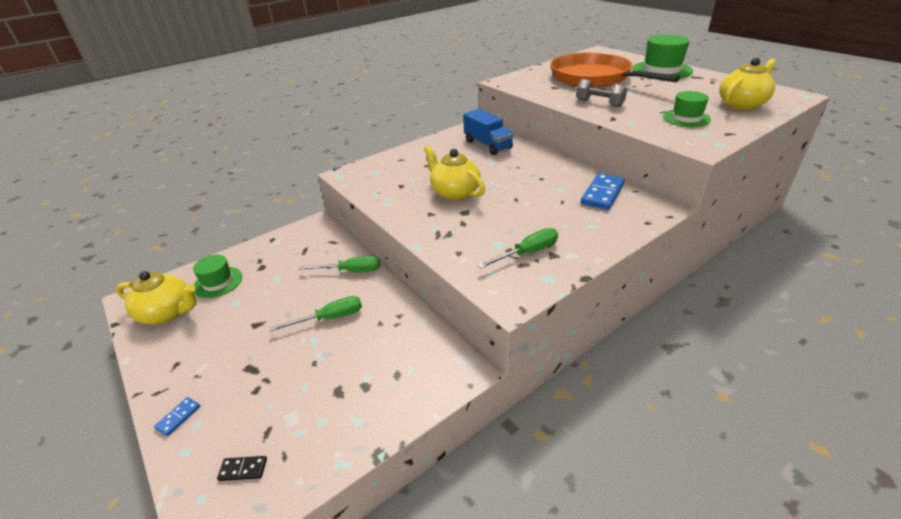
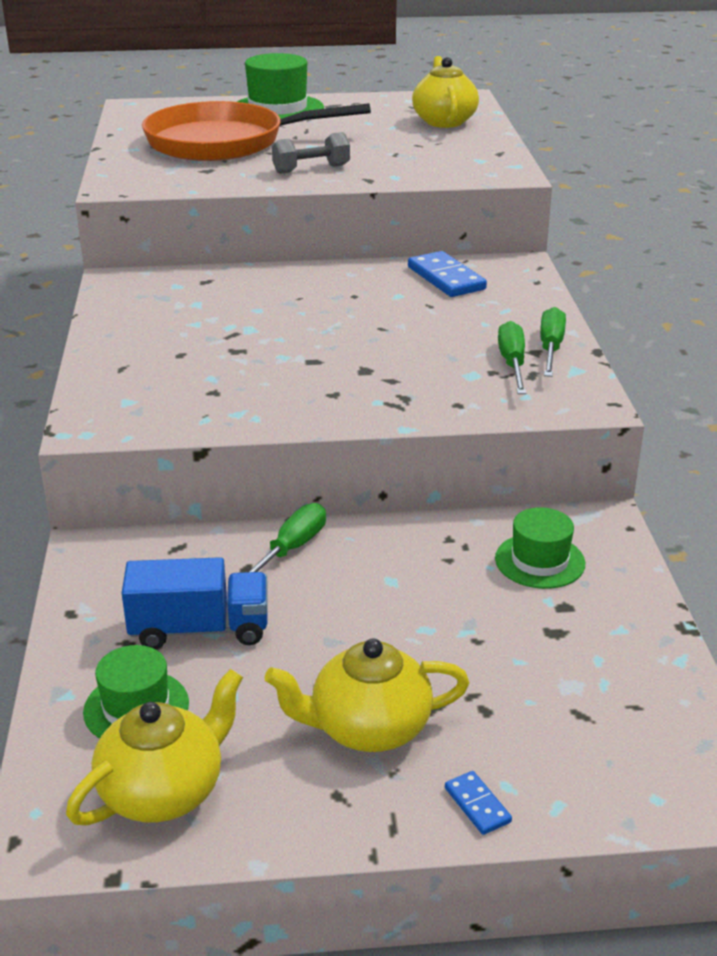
camera: 60 degrees left, 5 degrees down
(243, 469) = (633, 749): black domino -> none
(330, 318) = (389, 601): green screwdriver -> green screwdriver (550, 348)
(454, 192) = (300, 360): yellow teapot -> yellow teapot (368, 728)
(487, 145) = (196, 293): blue truck -> blue truck (199, 629)
(686, 118) = (433, 152): green hat -> green hat (539, 561)

